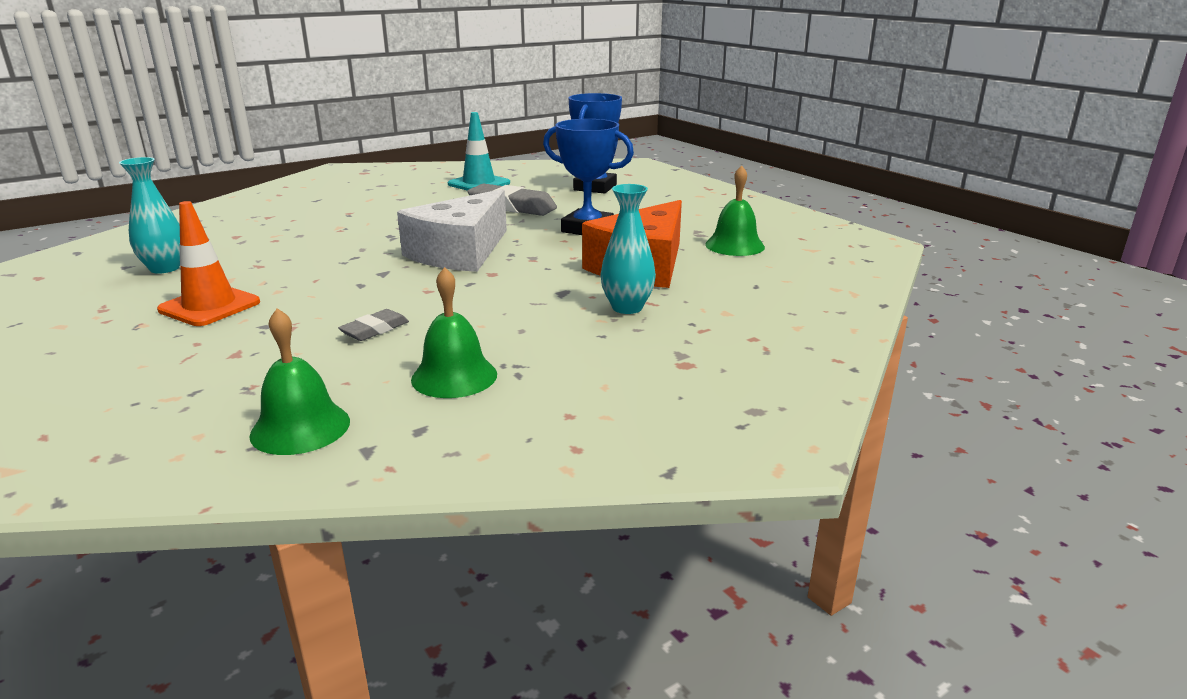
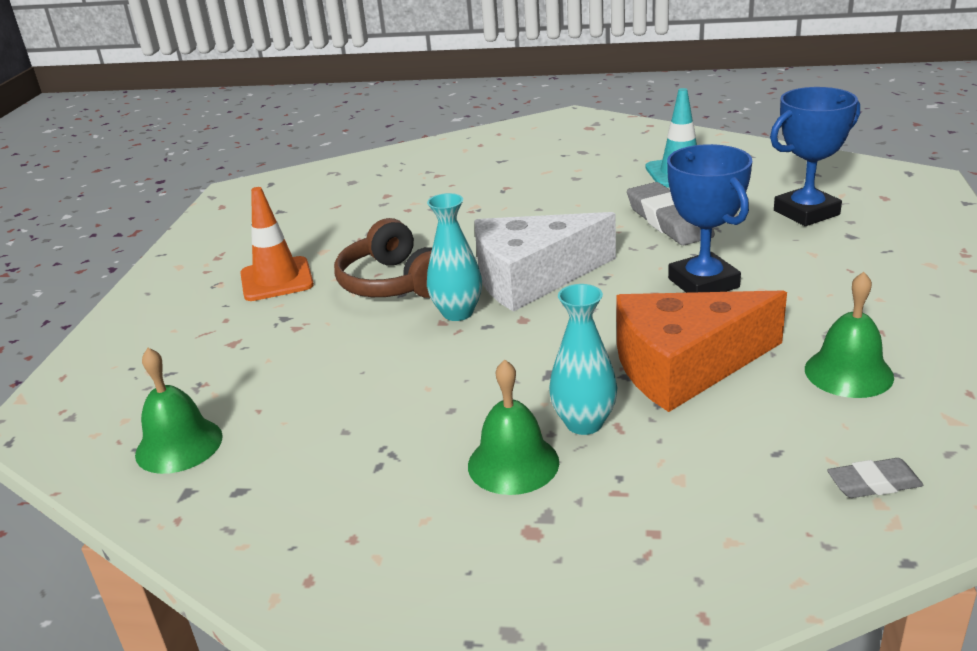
camera: 45 degrees right, 5 degrees up
(165, 268) = (299, 222): turquoise vase -> turquoise vase (457, 313)
(343, 281) = (394, 283): none -> brown headphones
(375, 330) = (345, 357): grey eraser -> grey eraser (873, 483)
(454, 376) = (331, 443): green bell -> green bell (513, 463)

